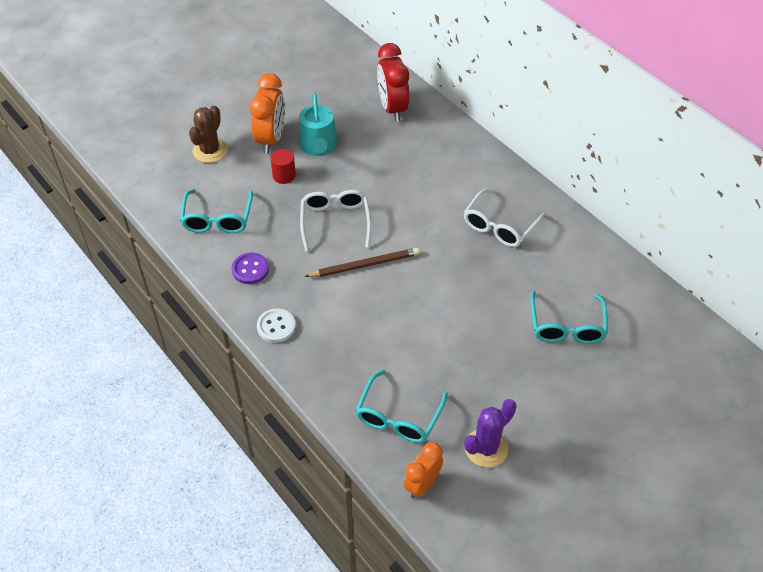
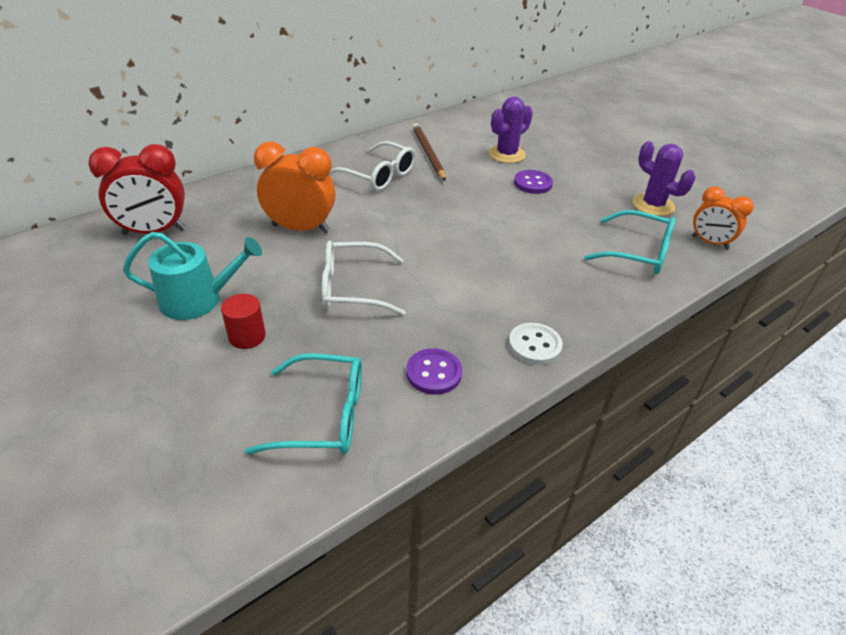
camera: 90 degrees left, 10 degrees down
(210, 151) = (148, 433): brown cactus -> none
(271, 139) = (157, 351): orange clock -> orange clock (300, 228)
(365, 265) = (429, 266): brown pencil -> brown pencil (428, 153)
(510, 345) = (532, 183): none -> purple button
(566, 326) = (506, 154): turquoise glasses -> purple cactus

